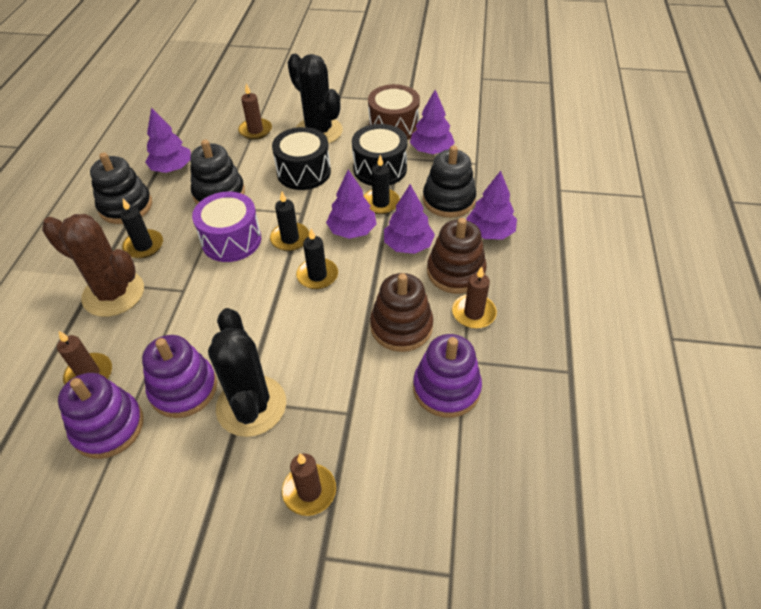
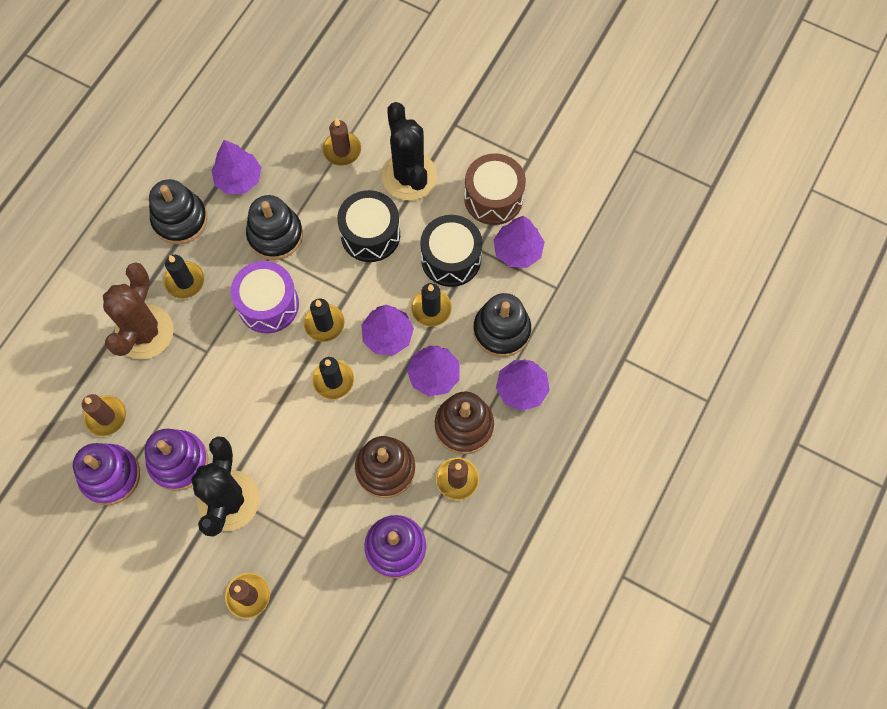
camera: 20 degrees right, 20 degrees up
(113, 294) = (144, 332): brown cactus -> brown cactus turned 60 degrees clockwise

